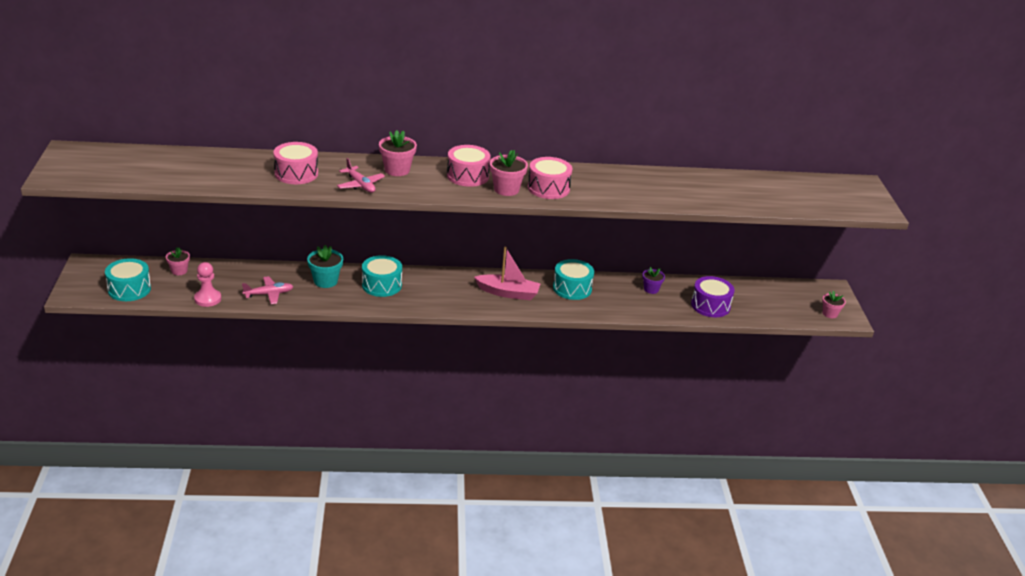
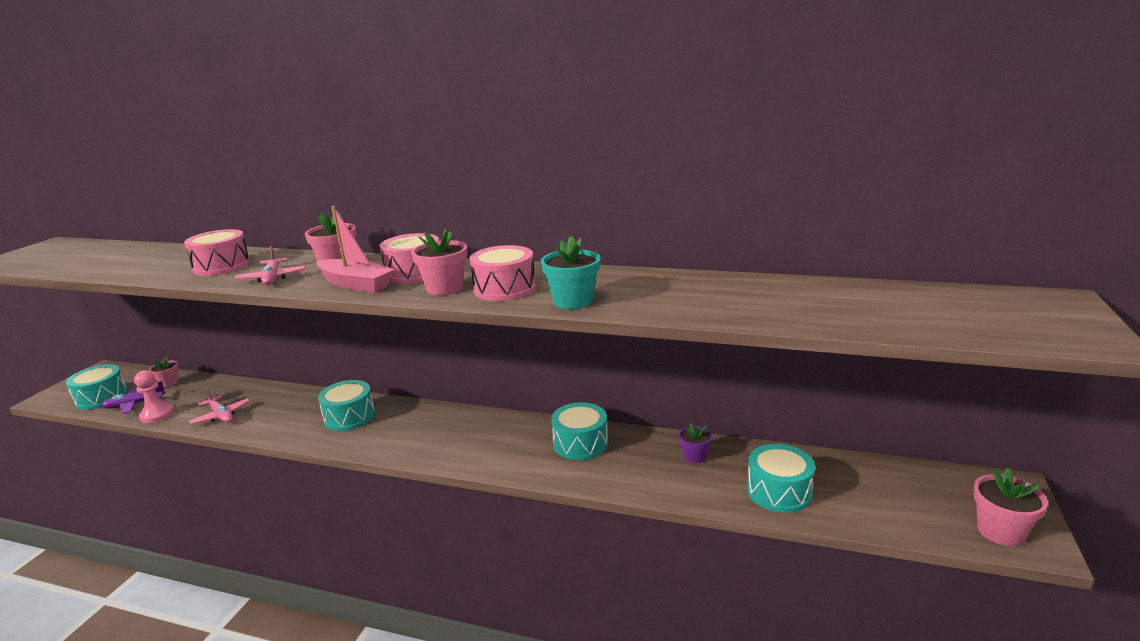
camera: 25 degrees right, 10 degrees down
(172, 292) = (134, 404): none -> purple plane
(269, 294) = (221, 415): pink plane -> pink plane turned 45 degrees clockwise
(325, 281) = (295, 406): turquoise flower pot -> turquoise flower pot (573, 301)
(508, 293) = (490, 441): pink boat -> pink boat (356, 284)
(710, 305) = (779, 491): purple drum -> turquoise drum
(830, 314) = (1000, 531): pink flower pot -> pink flower pot, size x1.53

